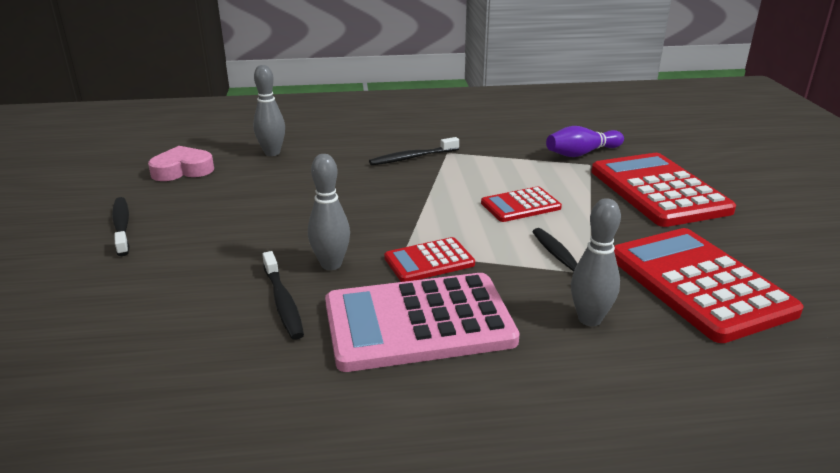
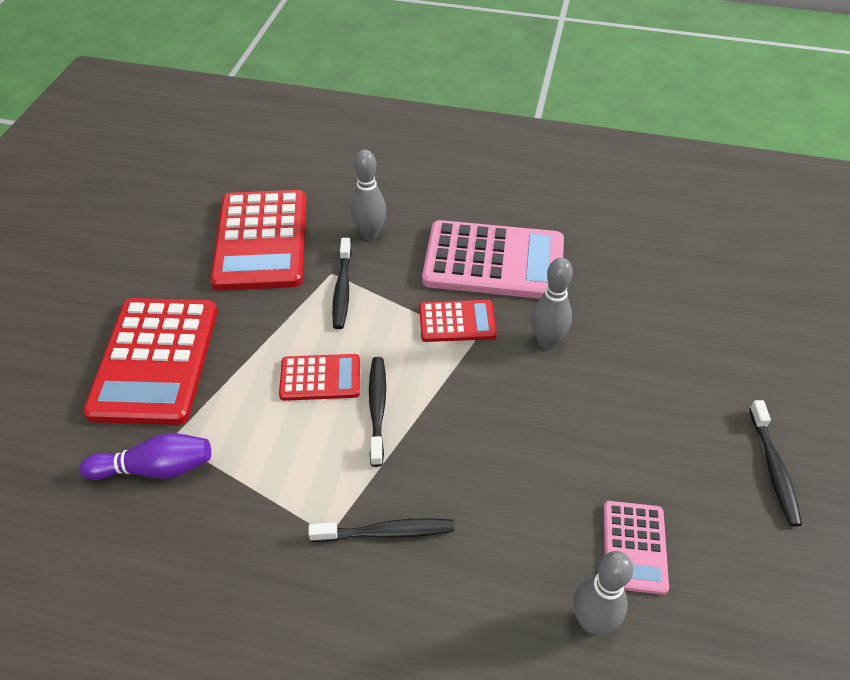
camera: 160 degrees left, 20 degrees up
(182, 170) = (729, 602): pink heart -> none
(244, 178) = (634, 547): none -> pink calculator
(283, 302) = (595, 308): black toothbrush -> black toothbrush (377, 408)

